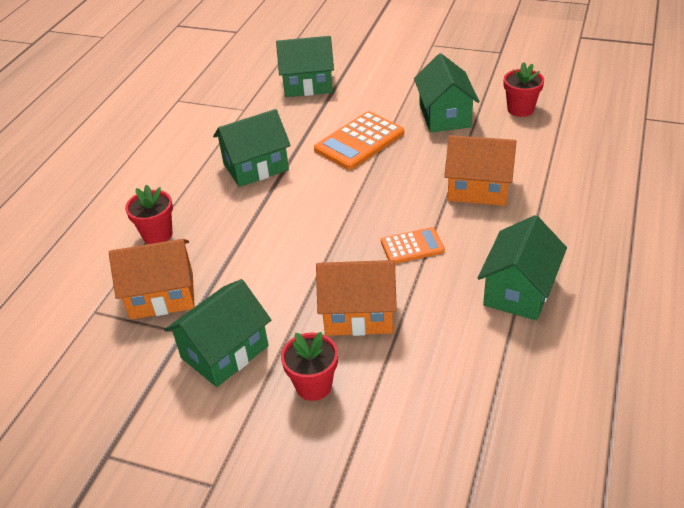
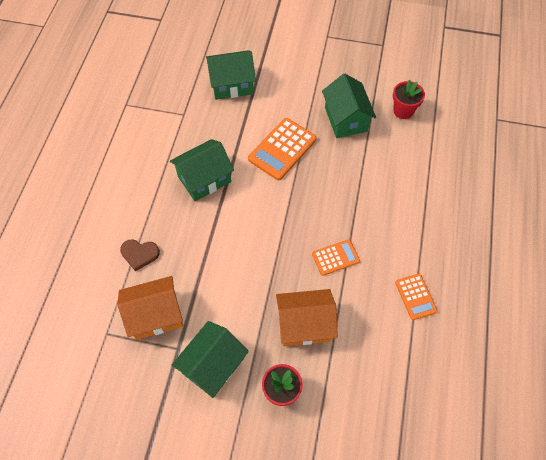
camera: 10 degrees left, 20 degrees up
(157, 235) = (139, 254): red flower pot -> brown heart
(478, 188) = (378, 197): orange house -> none
(519, 291) = (415, 296): green house -> orange calculator

